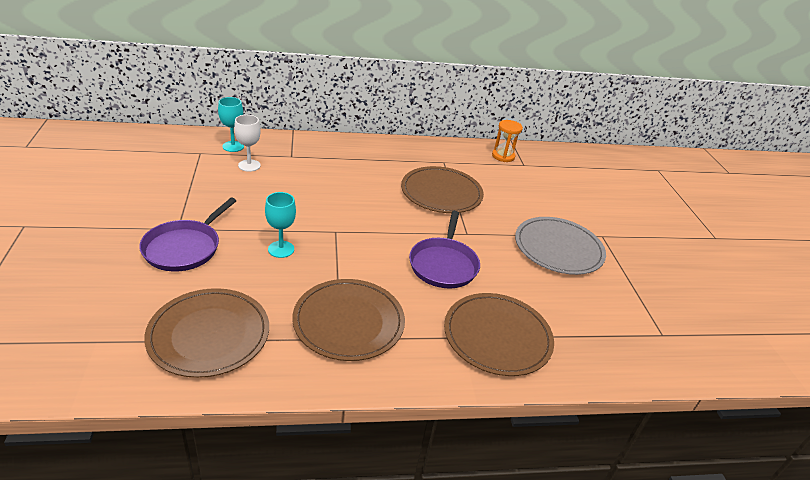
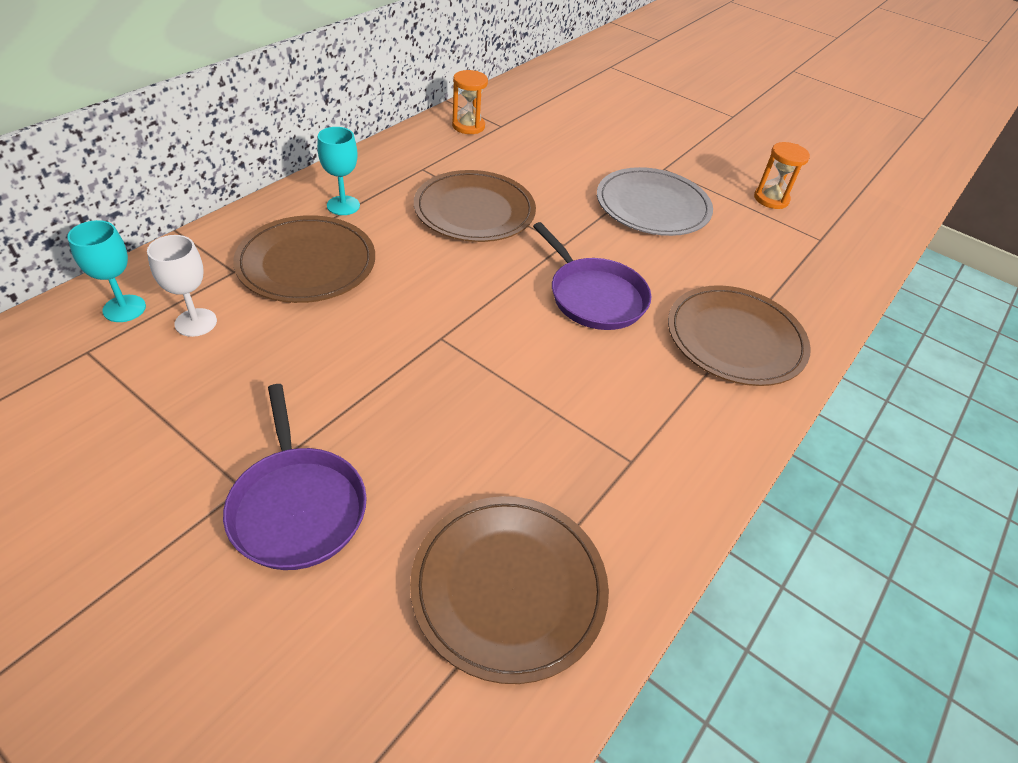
camera: 45 degrees left, 10 degrees up
(281, 249) = (417, 408): turquoise goblet -> turquoise goblet (343, 205)
(348, 322) = (611, 435): brown plate -> brown plate (306, 263)
(661, 293) = (771, 199): none -> orange hourglass

